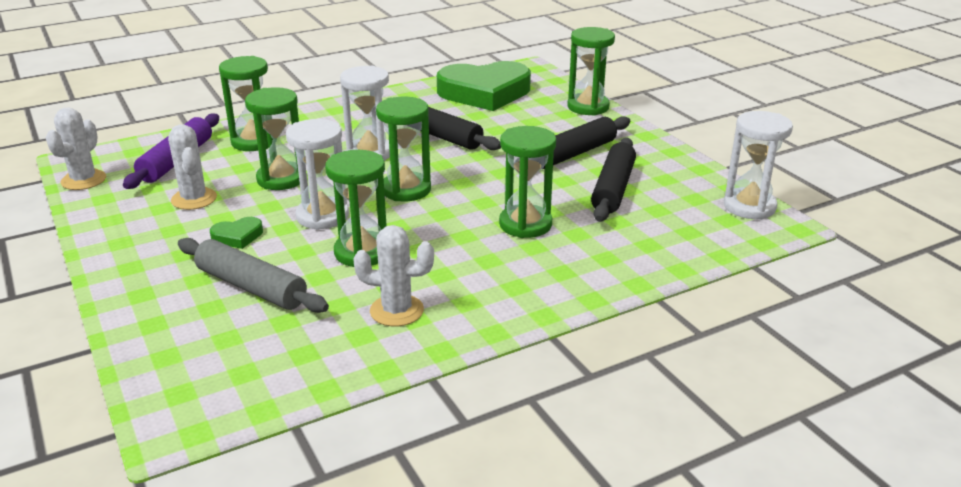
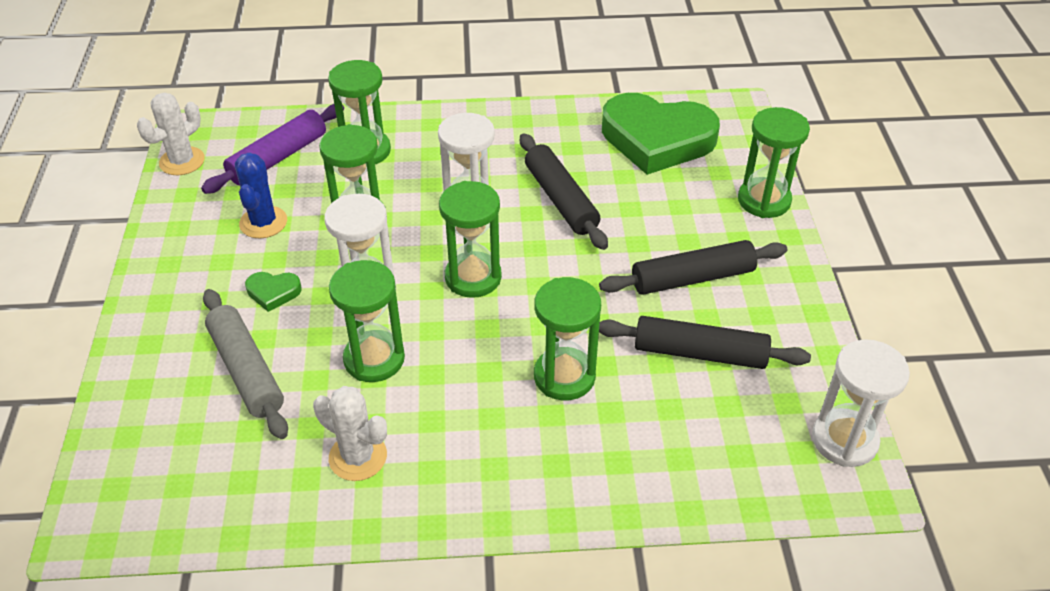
camera: 25 degrees right, 15 degrees up
(194, 199) = (263, 222): white cactus -> blue cactus
(613, 189) = (699, 353): black rolling pin -> black rolling pin turned 60 degrees clockwise

